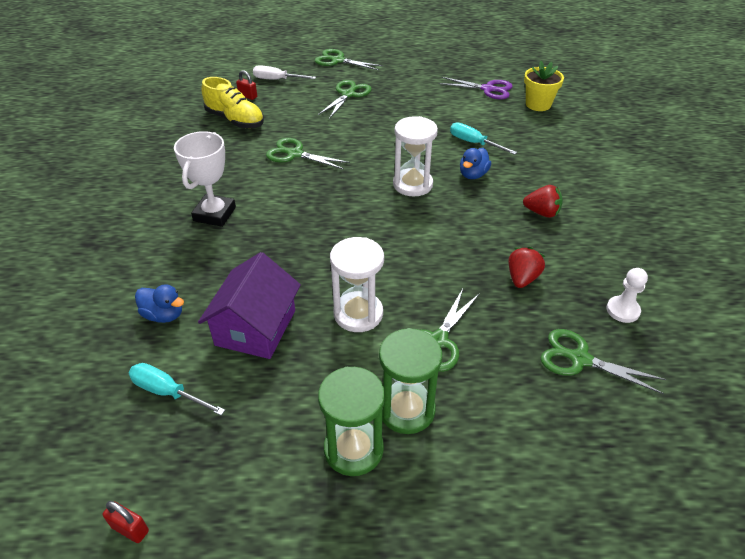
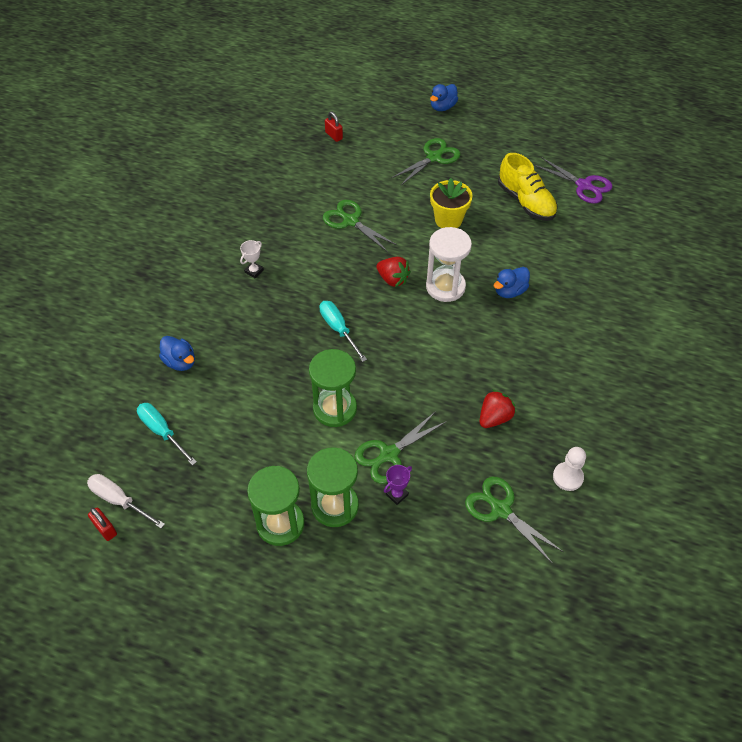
camera: 20 degrees right, 10 degrees up
(214, 214) = (254, 271): white trophy -> white trophy, size x0.46
(235, 120) = (310, 164): yellow shoe -> yellow shoe (526, 202)
(255, 327) = (247, 396): purple house -> none
(277, 80) = (370, 120): white screwdriver -> white screwdriver (119, 501)
(337, 60) = (442, 107): green scissors -> blue duck
(358, 314) = (335, 408): white hourglass -> green hourglass
(467, 377) = (397, 494): none -> purple trophy
(474, 143) = (531, 253): turquoise screwdriver -> turquoise screwdriver (338, 329)
(538, 104) = (626, 220): yellow flower pot -> yellow flower pot (448, 220)
(542, 212) = (553, 354): red strawberry -> red strawberry (393, 279)

